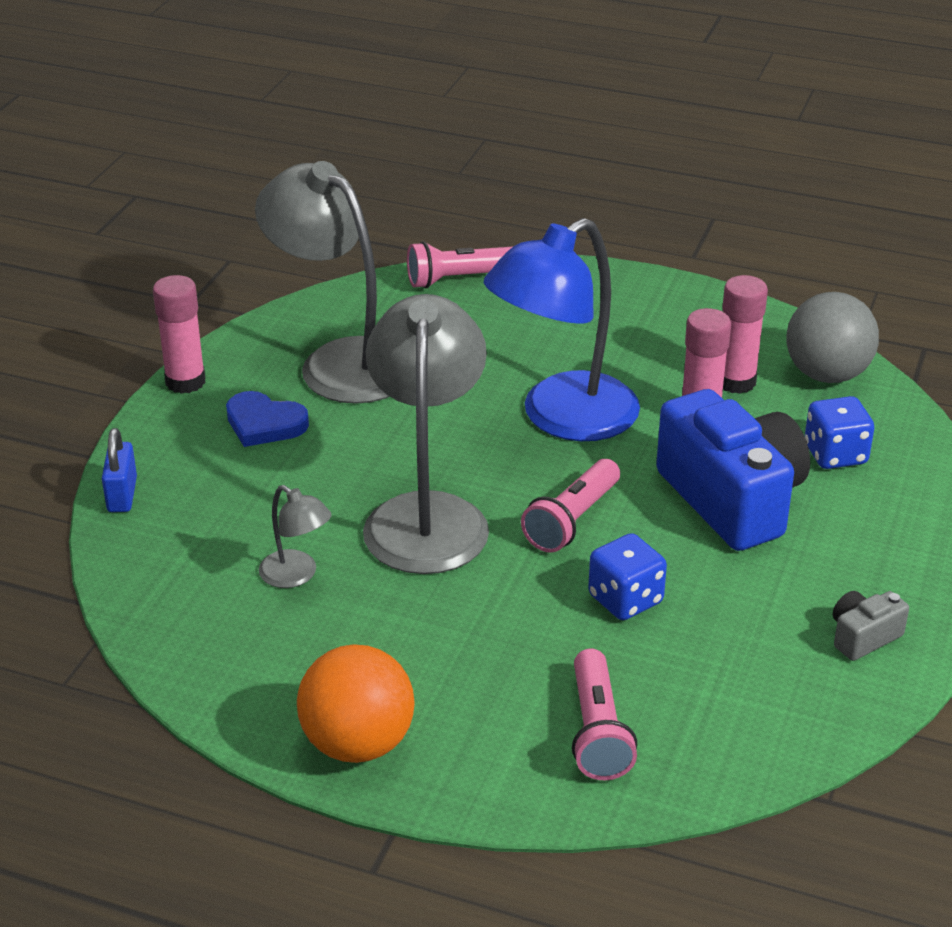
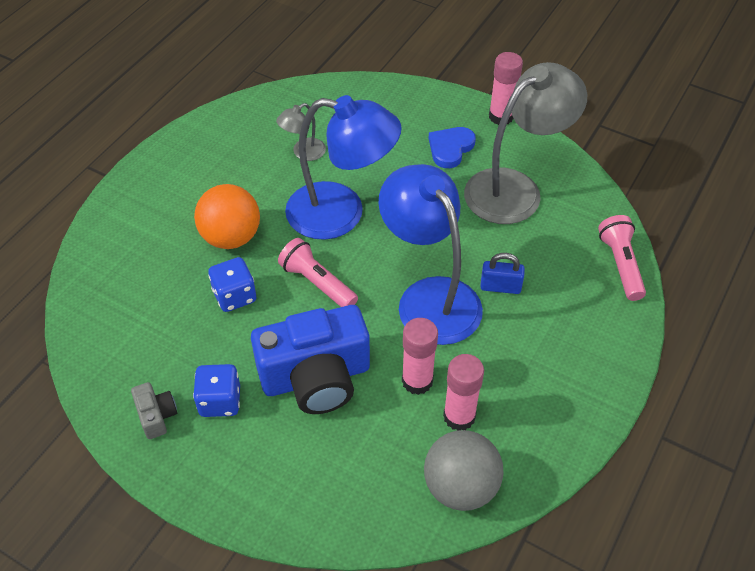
camera: 100 degrees right, 15 degrees up
(122, 495) = (393, 89): blue padlock -> blue padlock (500, 287)
(358, 743) = (166, 166): orange ball -> orange ball (231, 237)
(427, 515) = (341, 213): grey lamp -> blue lamp
(597, 731) = (134, 262): pink flashlight -> none
(835, 454) = (352, 459): blue dice -> blue dice (220, 401)

